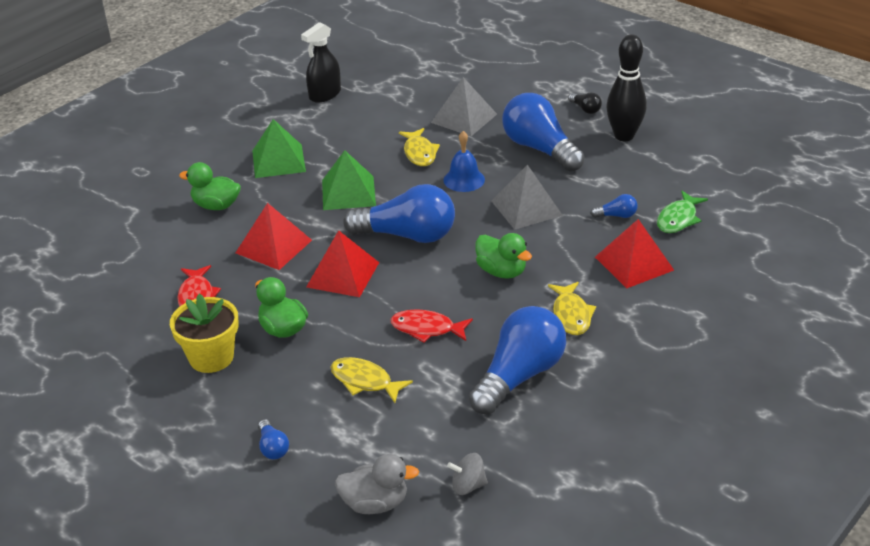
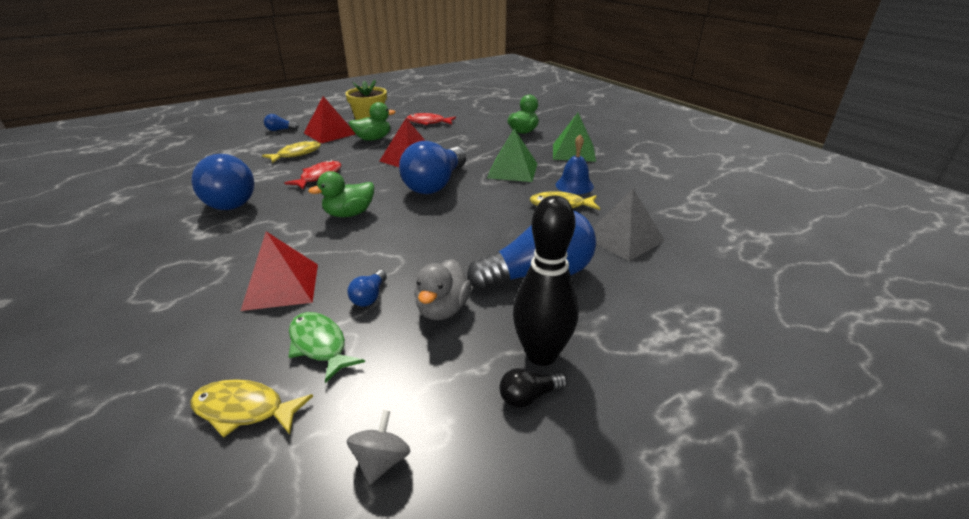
camera: 105 degrees right, 5 degrees down
(274, 246) = (461, 143): red pyramid -> red pyramid (329, 133)
(325, 94) = (684, 177): black spray bottle -> none
(375, 503) = (202, 147): grey duck -> grey duck (442, 309)
(464, 179) = (501, 220): blue bell -> blue bell (574, 185)
(468, 485) = (169, 169): grey spinning top -> grey spinning top (381, 461)
(526, 208) = (430, 243): grey pyramid -> none
(571, 315) = (258, 234): yellow fish -> yellow fish (244, 410)
(585, 109) = (628, 336): black light bulb -> black light bulb (529, 397)

